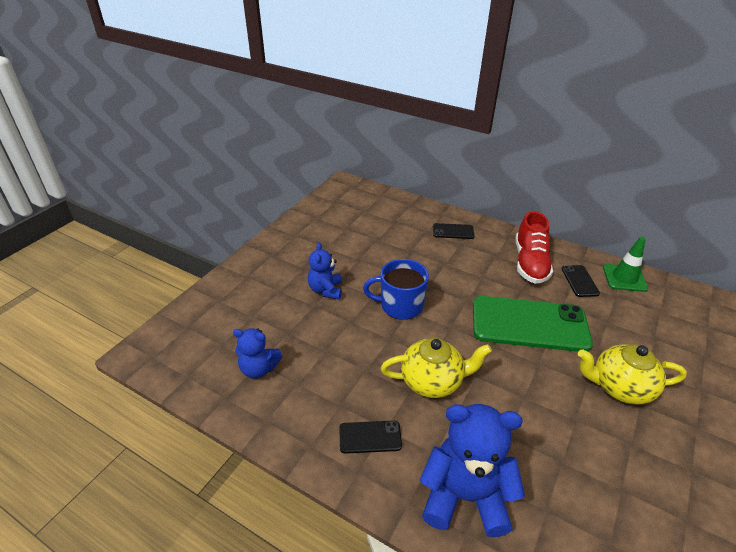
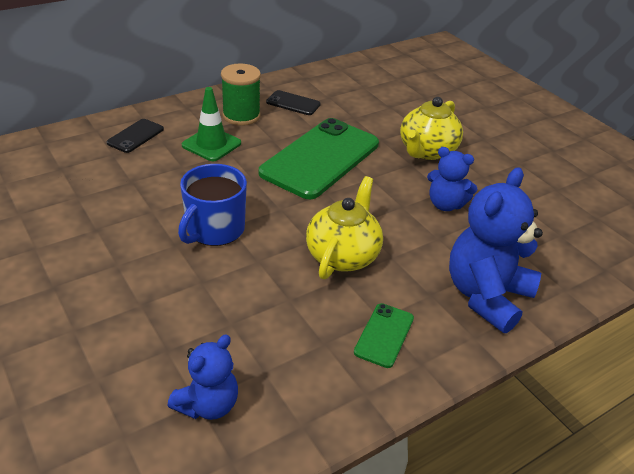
camera: 65 degrees left, 0 degrees up
(326, 290) = (123, 282): blue teddy bear -> blue teddy bear (445, 204)
(370, 437) = (384, 335): black phone -> green phone
(530, 263) = (241, 116): red shoe -> green spool
(624, 278) = (312, 81): green traffic cone -> green traffic cone (211, 144)

